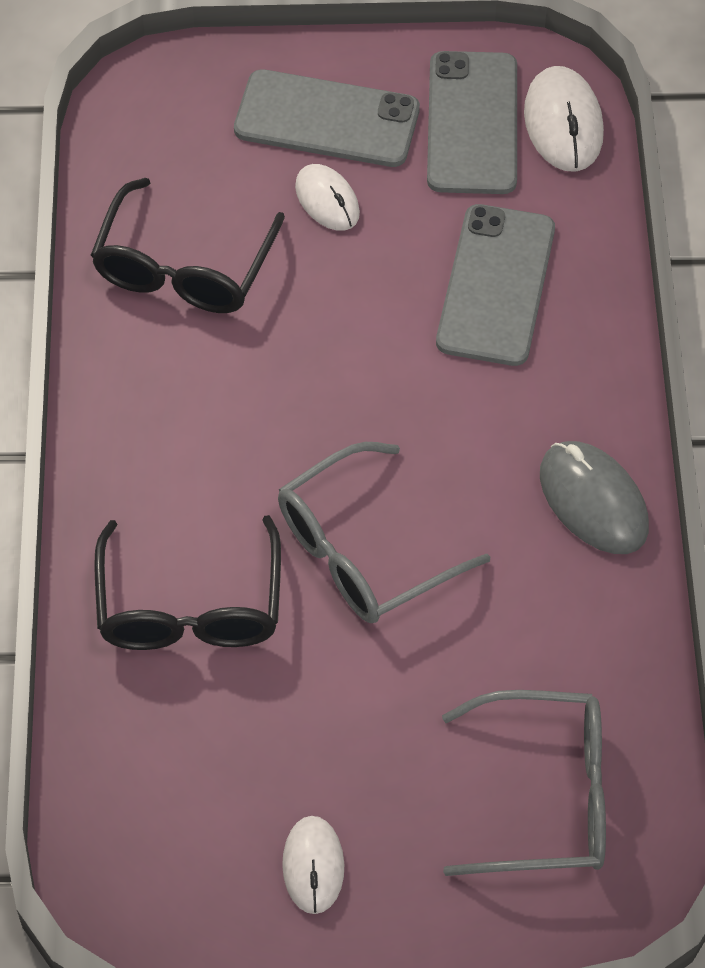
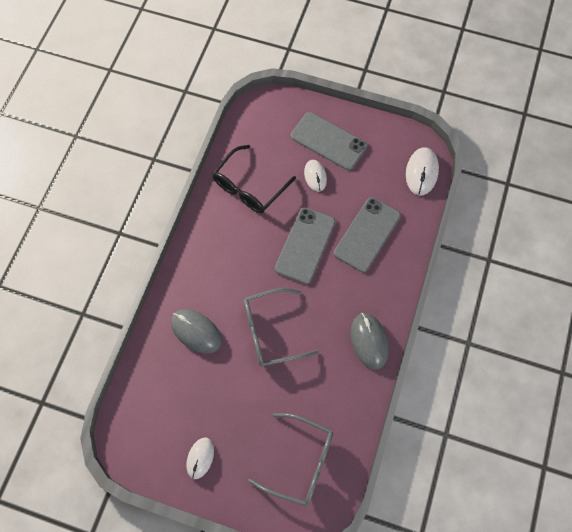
camera: 20 degrees right, 10 degrees up
(190, 607) = (196, 332): black glasses -> grey mouse
(472, 123) = (385, 161): grey phone -> grey phone (305, 245)

